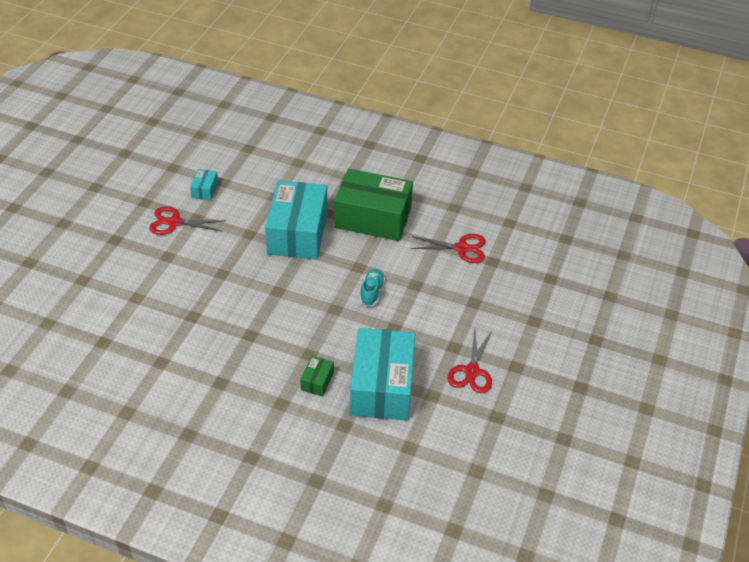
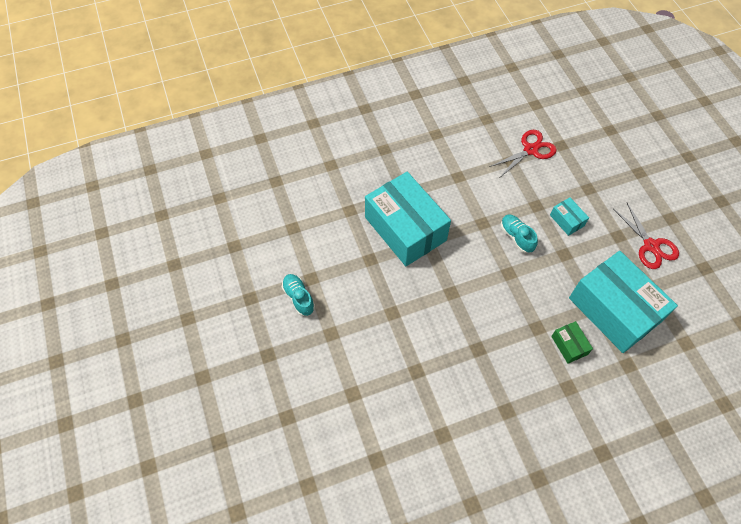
camera: 40 degrees left, 15 degrees up
(174, 222) = (298, 297): red scissors -> turquoise shoe
(205, 190) = (287, 247): turquoise box -> turquoise box (567, 220)
(373, 218) = (443, 172): green box -> none

